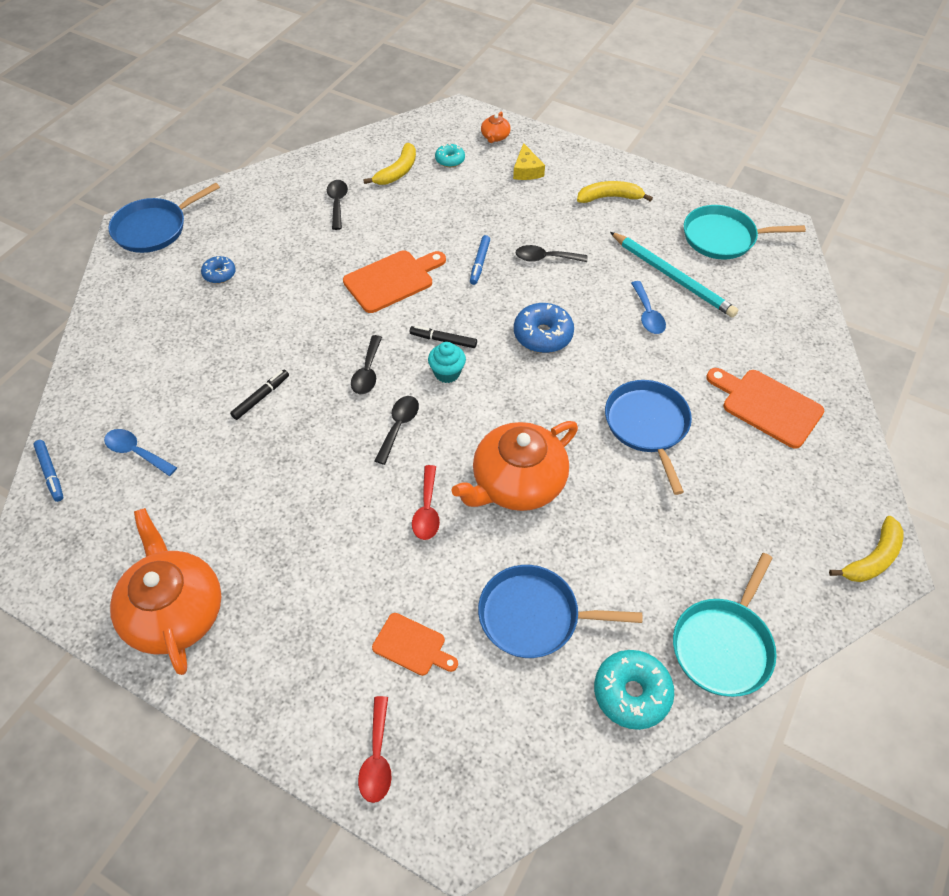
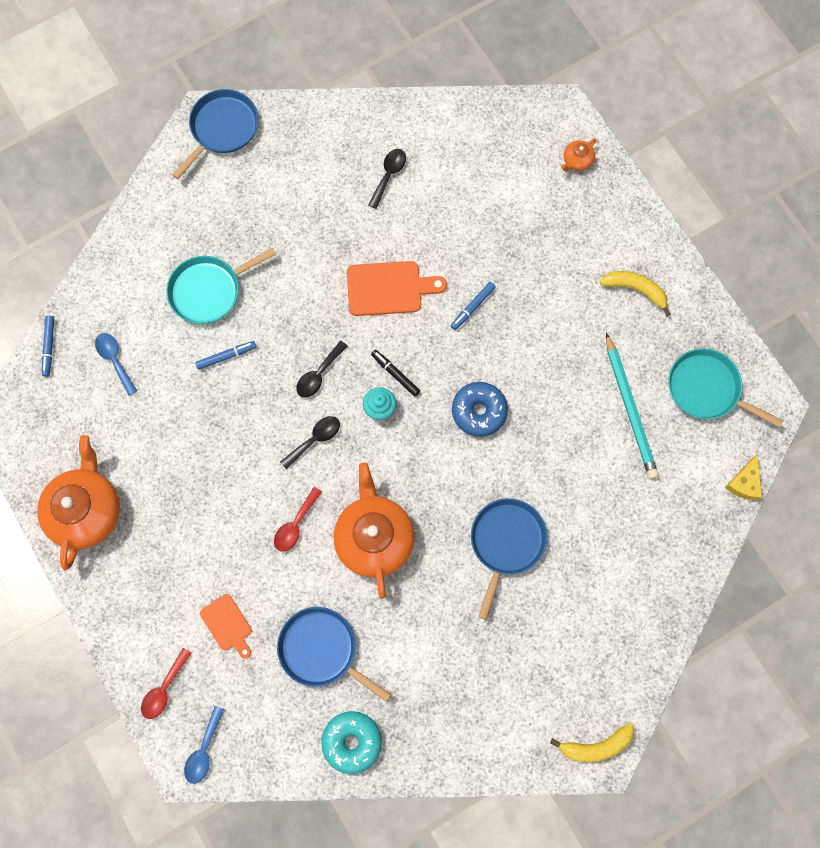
camera: 30 degrees right, 20 degrees up
(154, 228) = (222, 129): blue pan -> blue pan turned 135 degrees clockwise
(219, 274) = (252, 209): blue donut -> none
(261, 397) = (226, 356): black marker -> blue marker
(397, 172) = (462, 162): yellow banana -> none
(450, 160) = (517, 170): turquoise donut -> none
(517, 483) = (374, 537): orange teapot -> orange teapot turned 90 degrees clockwise
(526, 170) = (580, 218): yellow cheese -> yellow cheese (744, 483)
(545, 258) = (532, 331): black spoon -> none
(647, 314) = (580, 436): blue spoon -> blue spoon (204, 750)
(723, 645) = (437, 745): turquoise pan -> turquoise pan (209, 290)
(767, 406) = (615, 577): orange cutting board -> none

